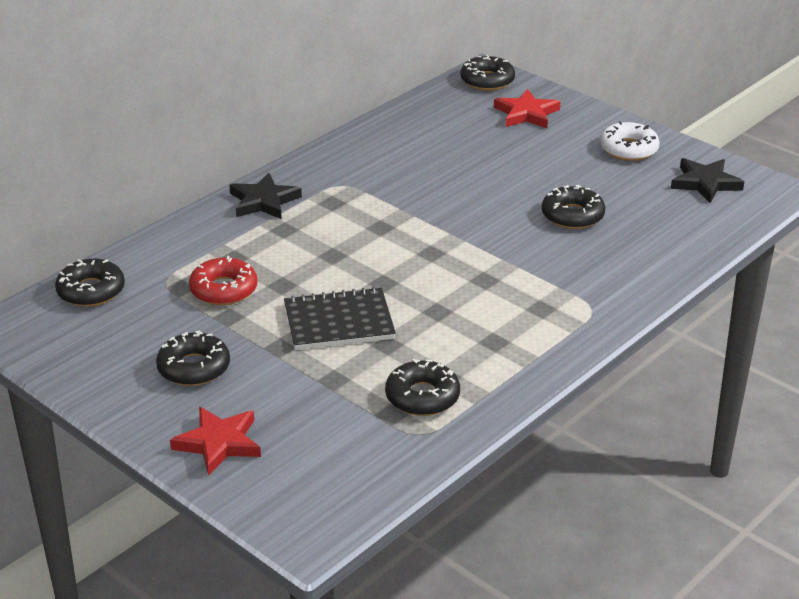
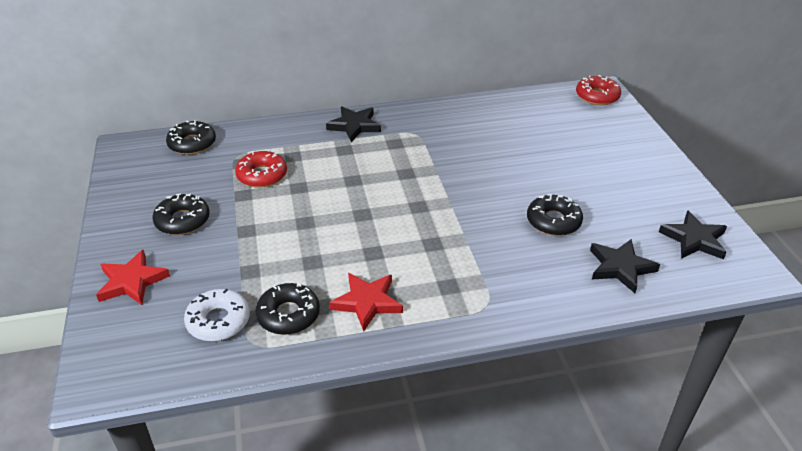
camera: 35 degrees right, 5 degrees up
(339, 322) = (302, 230): black notebook -> none
(487, 81) = (597, 96): black donut -> red donut
(526, 113) = (601, 130): red star -> red star (367, 302)
(628, 149) = (655, 186): white donut -> white donut (218, 321)
(669, 231) = (620, 267): none -> black star

